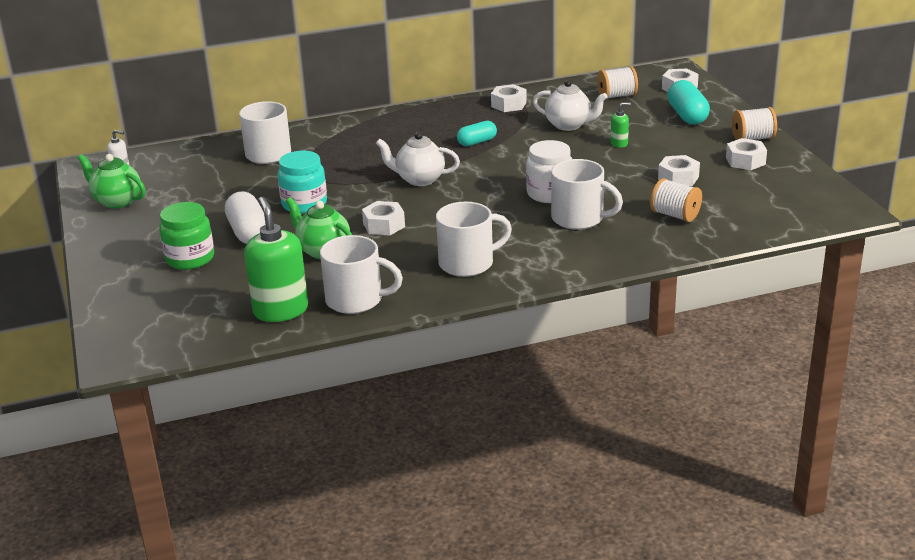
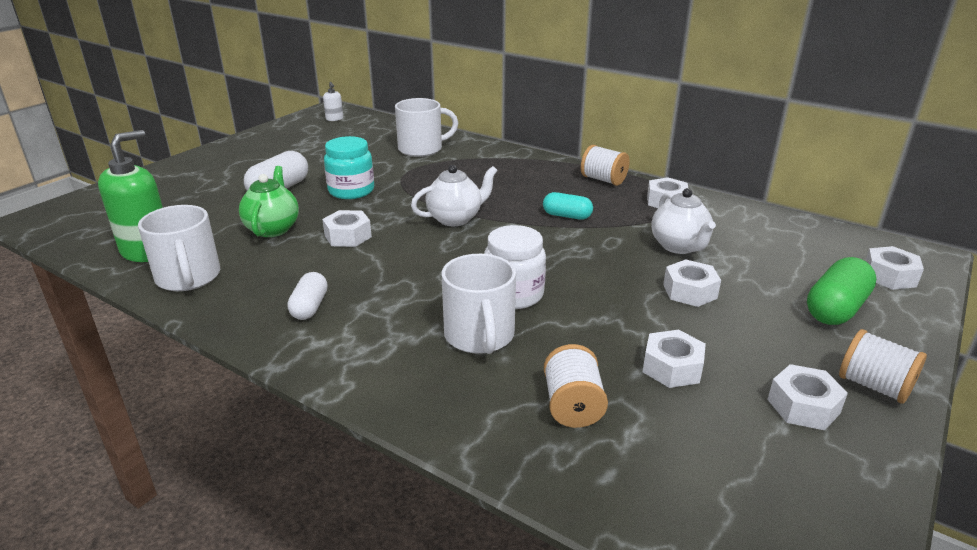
camera: 50 degrees right, 0 degrees up
(117, 201) = (286, 133): green teapot -> none
(190, 259) = (216, 186): green jar -> none
(419, 179) = (455, 219): white teapot -> white teapot turned 90 degrees clockwise
(468, 263) = (309, 307): white mug -> white capsule
(617, 96) = (792, 247): white spool -> white spool (603, 180)
(619, 143) = (690, 291): green soap dispenser -> white nut
(687, 115) = (836, 309): turquoise capsule -> green capsule

